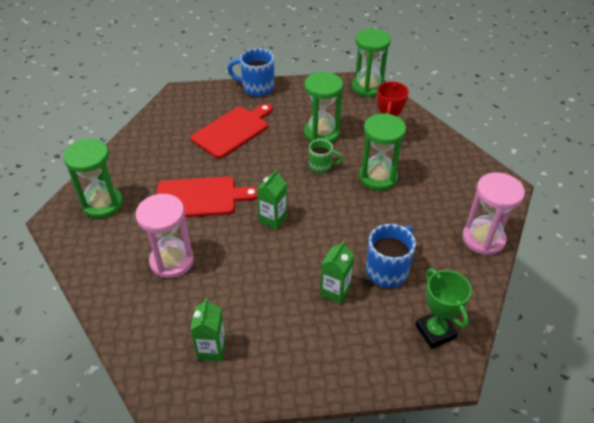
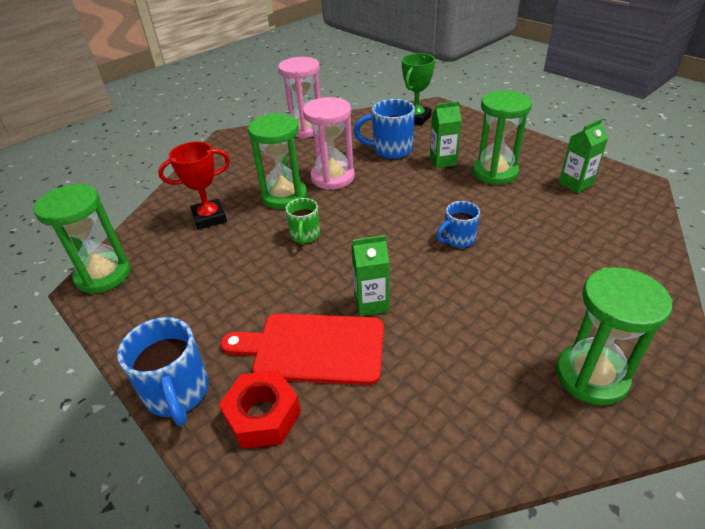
camera: 125 degrees left, 5 degrees down
(172, 261) = (554, 255): pink hourglass -> pink hourglass (332, 177)
(200, 198) = (459, 293): red cutting board -> none
(217, 104) = (262, 416): none -> red nut
(238, 228) = (458, 239): none -> blue mug
(273, 219) = (417, 226): green carton -> green carton (371, 303)
(321, 133) = (244, 264): green hourglass -> green hourglass (495, 172)
(321, 166) = (305, 236): green mug -> green mug turned 150 degrees counterclockwise

